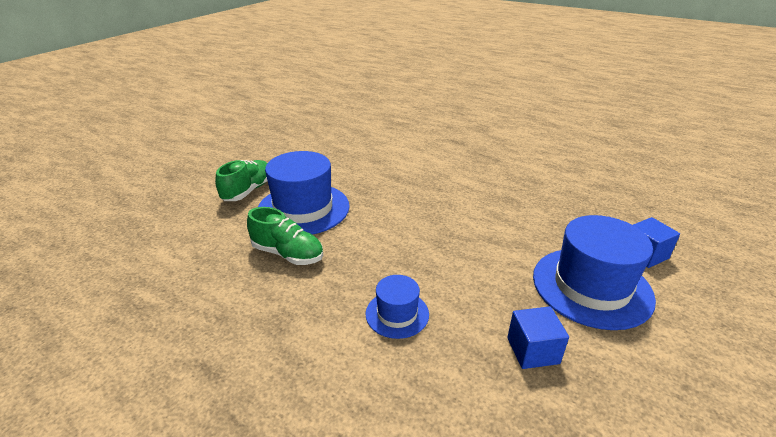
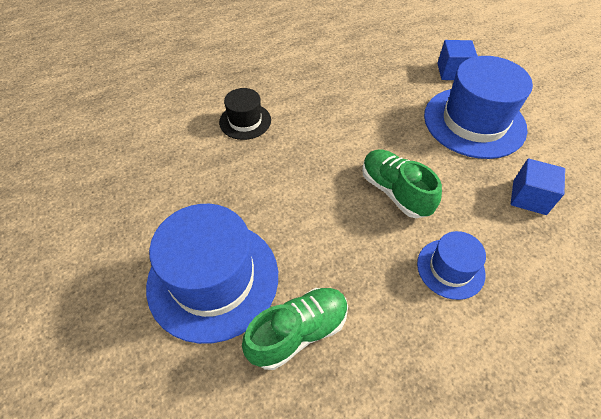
camera: 60 degrees left, 20 degrees up
(248, 191) = (112, 332): green shoe -> green shoe (395, 192)
(440, 174) = (245, 121): none -> black hat

